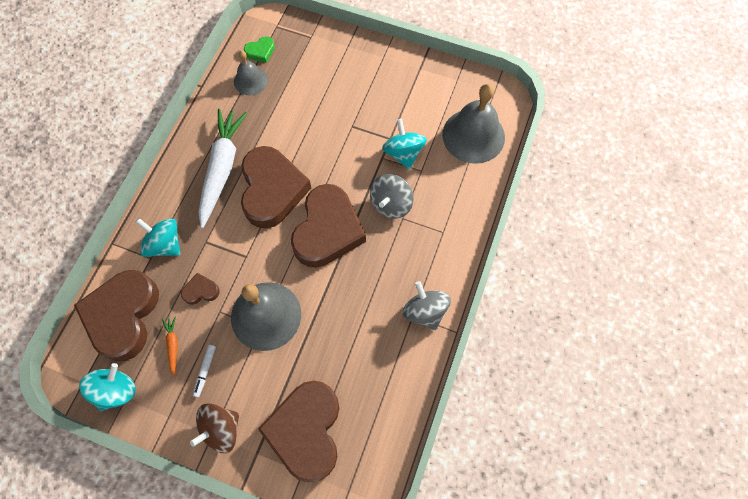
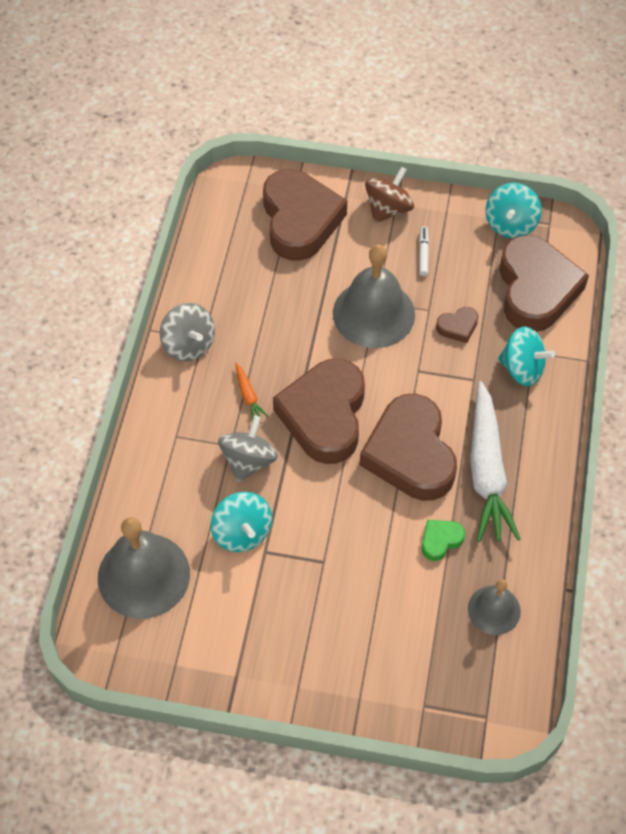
camera: 170 degrees right, 10 degrees down
(173, 345) = (468, 271): orange carrot -> orange carrot (248, 396)
(260, 52) = (496, 664): green heart -> green heart (440, 540)

